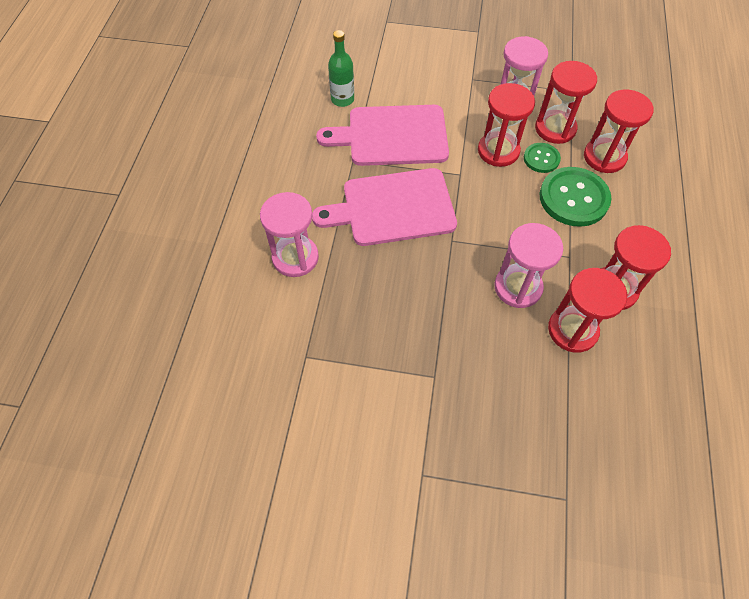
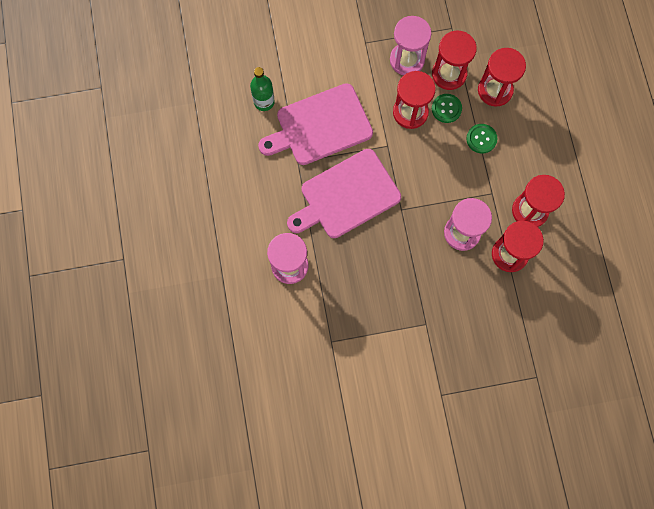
camera: 20 degrees left, 15 degrees up
(573, 198) = (481, 139): green button -> green button, size x0.54

